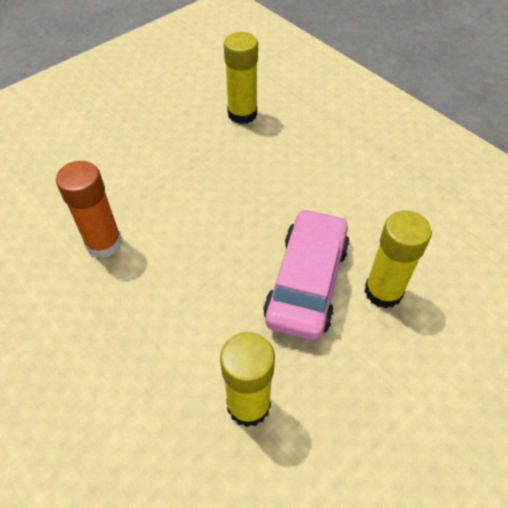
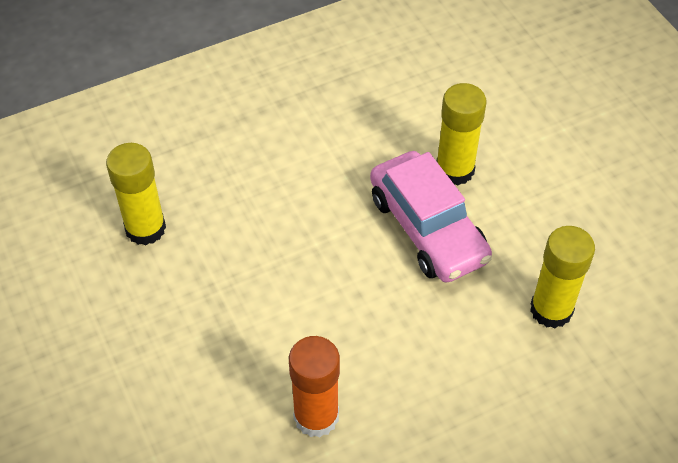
camera: 75 degrees left, 0 degrees up
(307, 282) = (427, 228): pink car -> pink car turned 150 degrees counterclockwise

